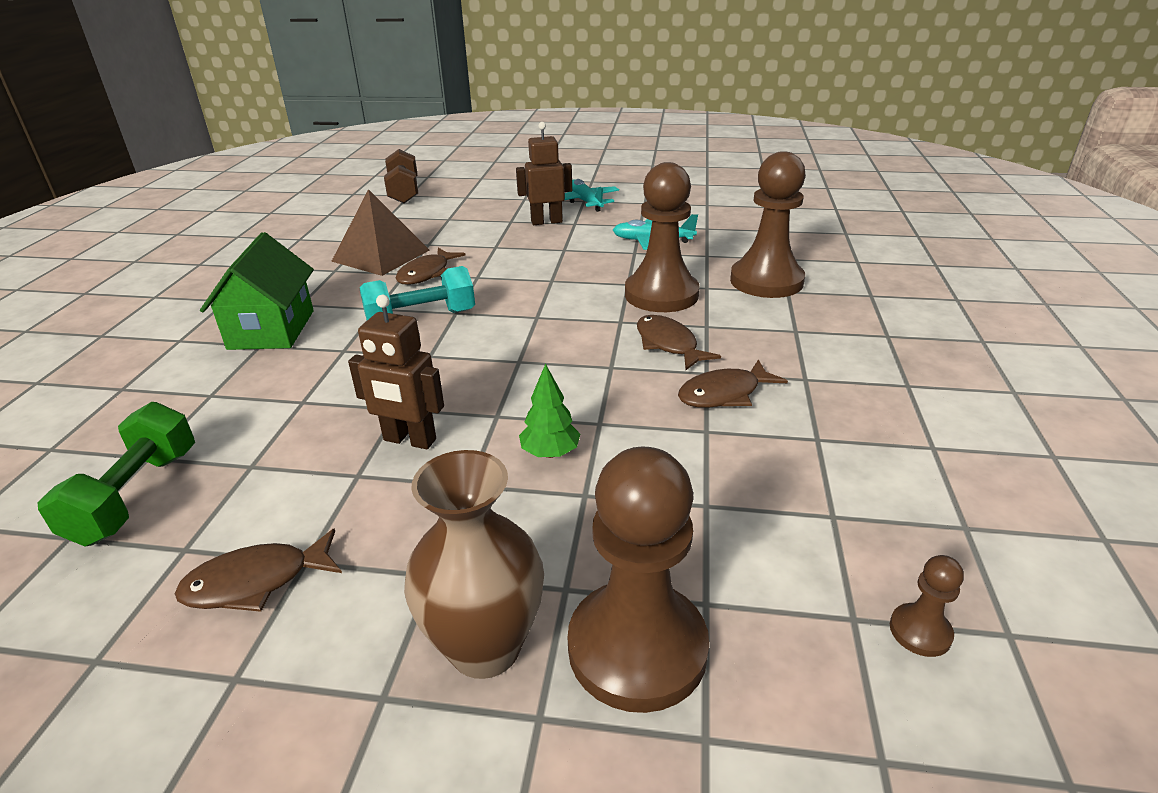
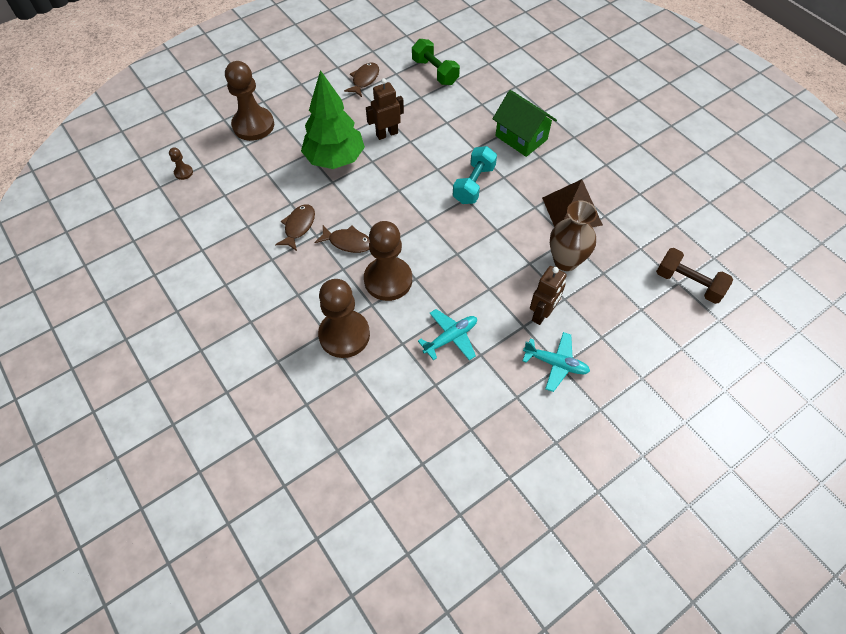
camera: 135 degrees right, 25 degrees up
(427, 273) = (524, 214): brown fish -> none
(485, 647) = (290, 104): brown vase -> brown vase (565, 261)
(550, 453) = (335, 159): green tree -> green tree, size x2.42

